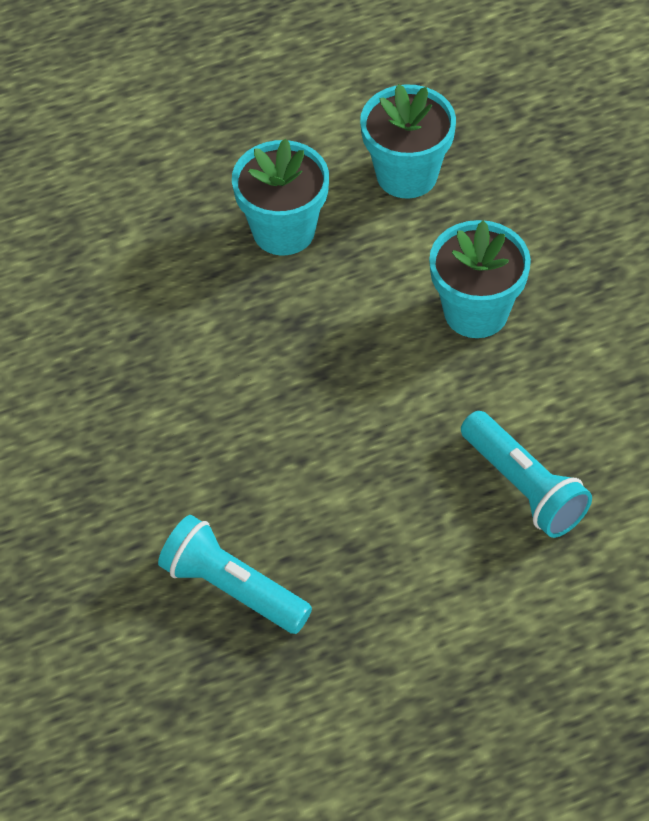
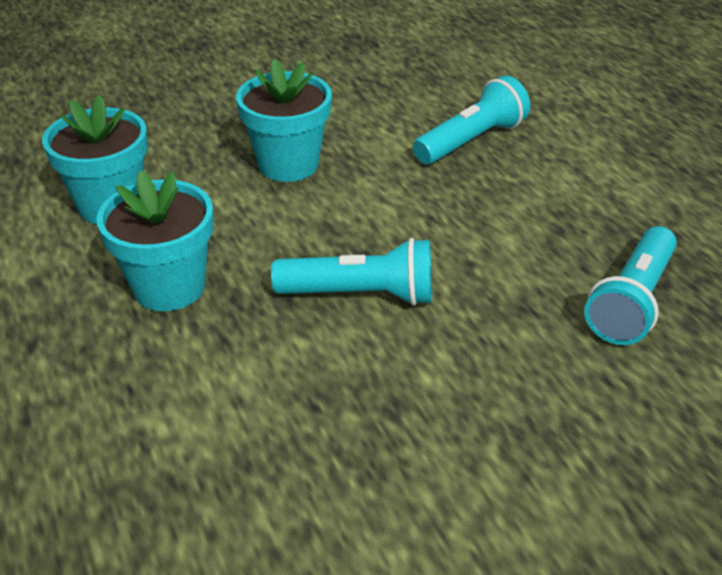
camera: 95 degrees left, 15 degrees down
(261, 370) = (361, 295): none -> turquoise flashlight

